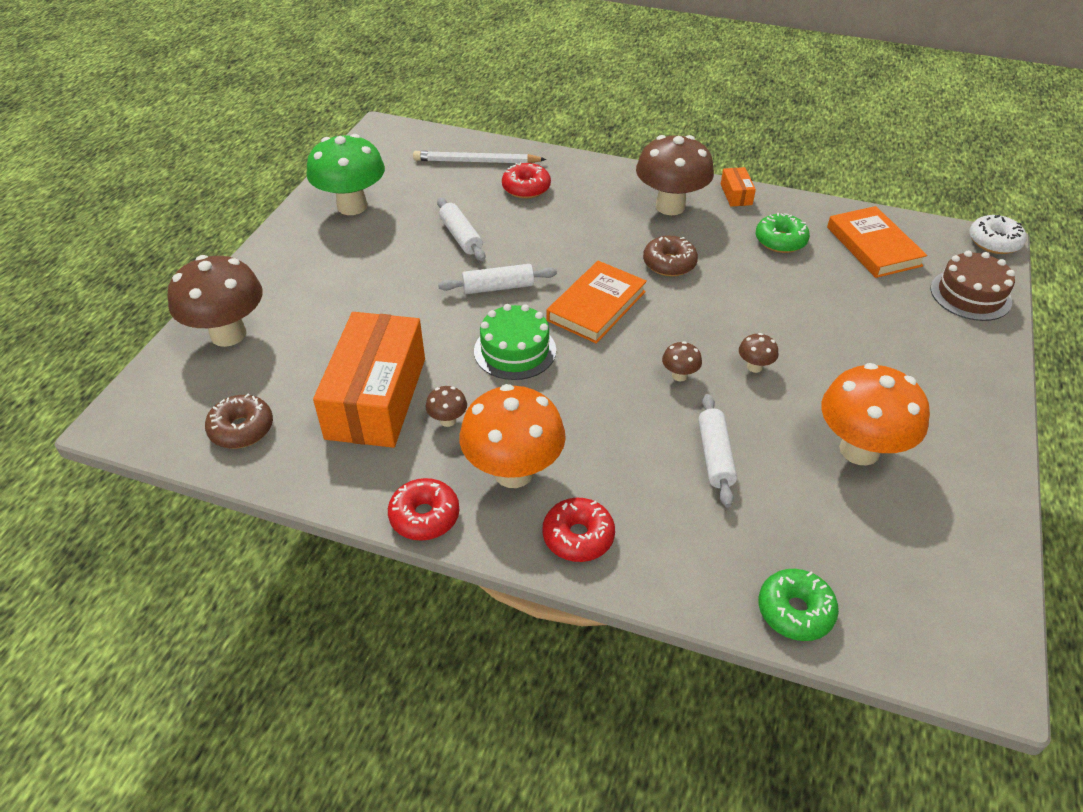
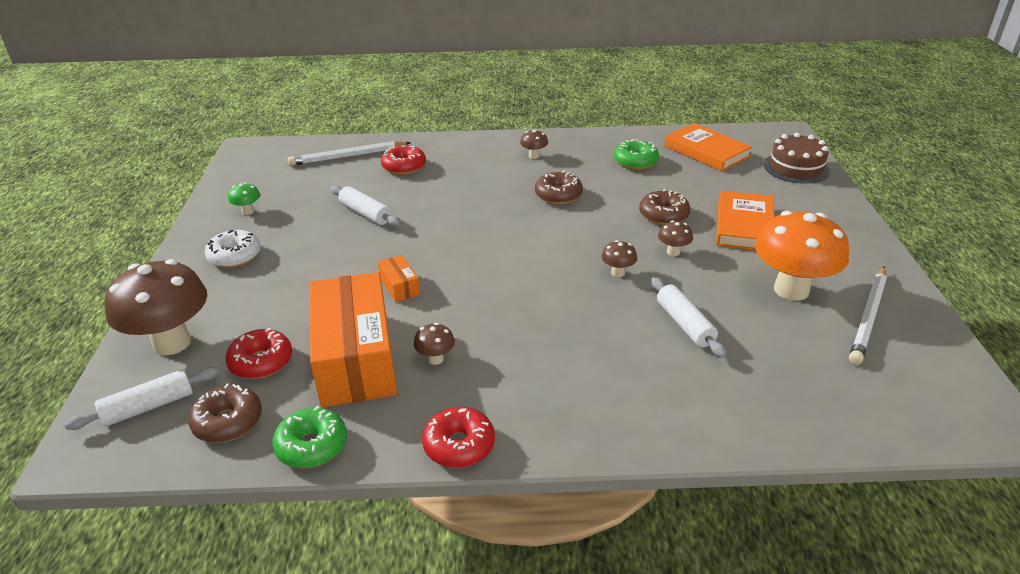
camera: 20 degrees left, 10 degrees down
(352, 206) = (248, 211): green mushroom -> green mushroom, size x0.42
(498, 287) = (422, 244): white rolling pin -> white rolling pin (149, 407)
(513, 472) = (521, 384): orange mushroom -> none
(515, 350) = (465, 288): green cake -> none
(578, 536) = (610, 420): red donut -> red donut (261, 362)
(596, 306) = (516, 238): orange book -> orange book (744, 225)
(670, 206) = (534, 156): brown mushroom -> brown mushroom, size x0.42
(736, 194) = (581, 138): orange box -> orange box (399, 286)
(771, 318) = (663, 215): none -> brown donut
(795, 611) = (825, 422): green donut -> green donut (312, 446)
(927, 508) = (868, 317): none -> white pencil
(994, 242) = (788, 131): white donut -> white donut (235, 256)

